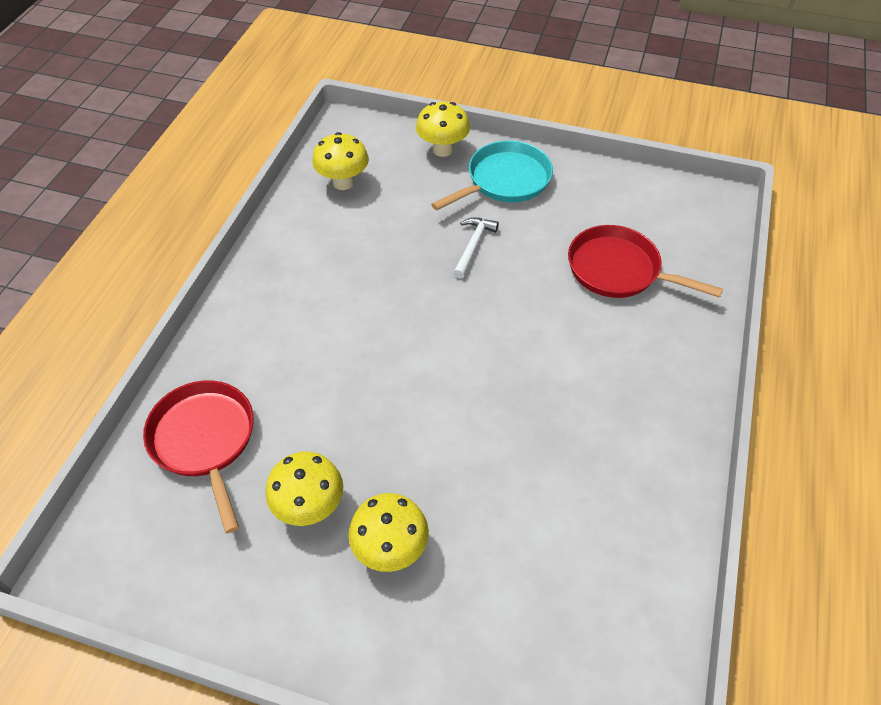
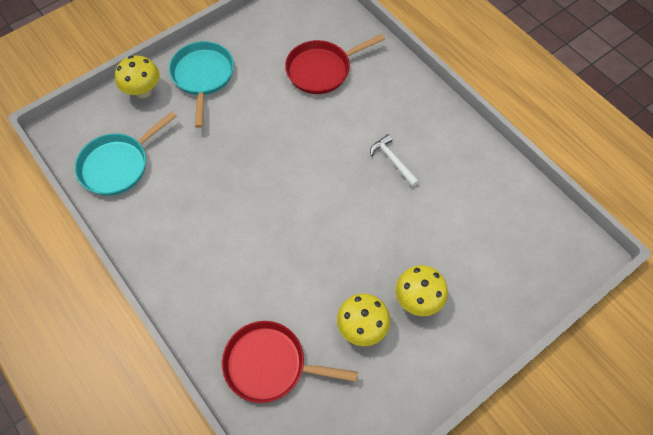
camera: 55 degrees left, 10 degrees up
(343, 182) = (118, 165): yellow mushroom -> turquoise pan
(473, 246) = (241, 127): white hammer -> white hammer (393, 160)

